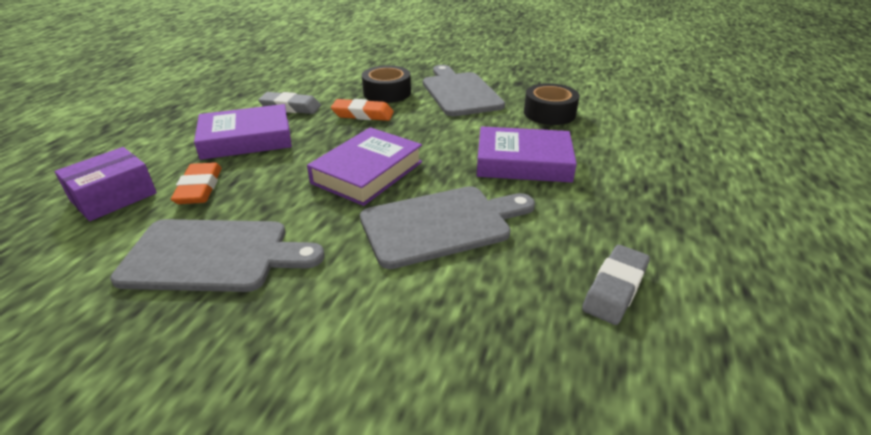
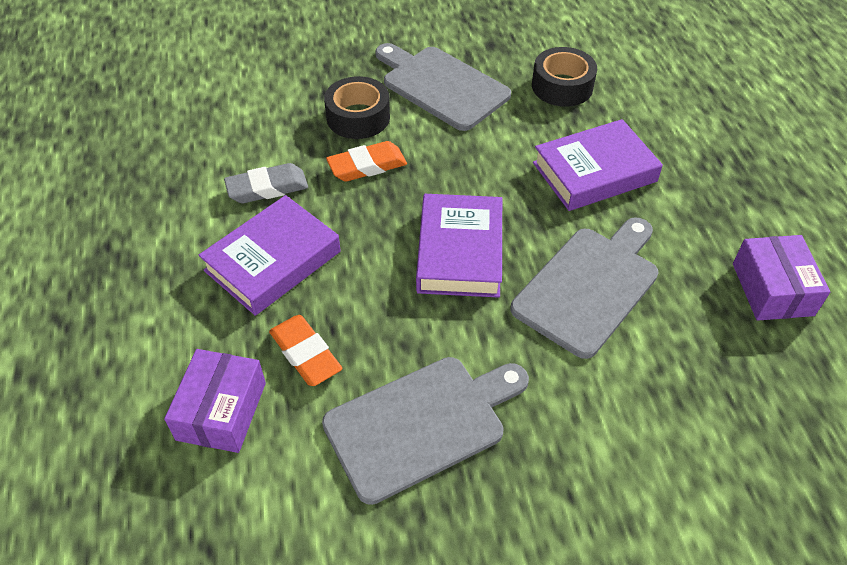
camera: 30 degrees left, 15 degrees up
(615, 288) = (772, 289): grey eraser -> purple box

